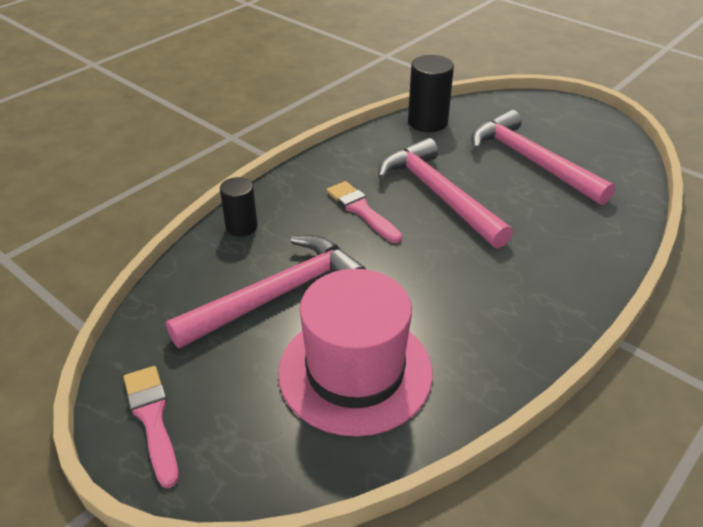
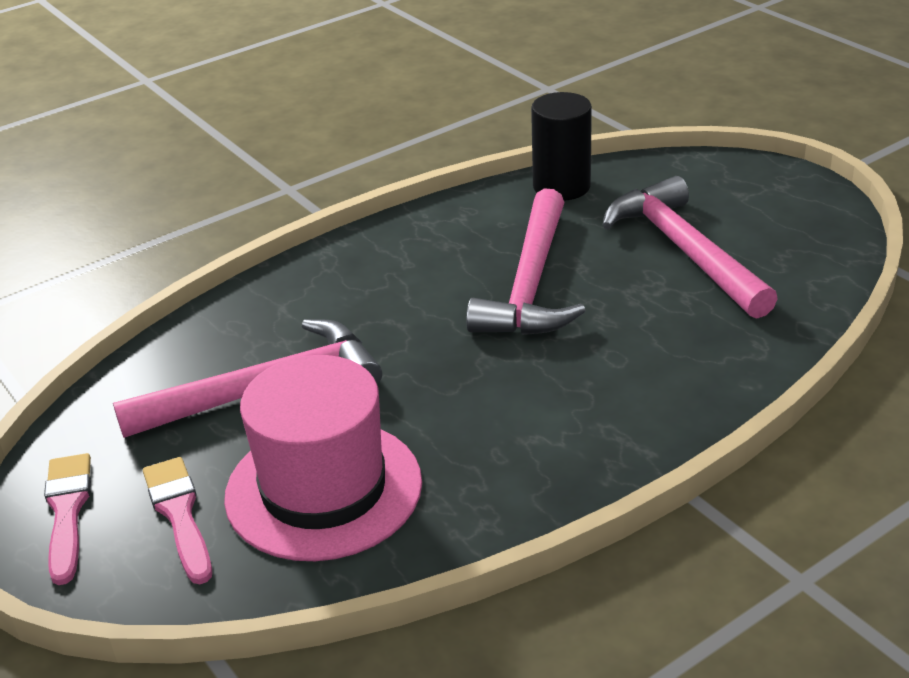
camera: 15 degrees right, 5 degrees down
(241, 227) = (254, 304): black cylinder -> none
(361, 210) = (417, 297): pink brush -> pink brush (179, 514)
(438, 194) = (530, 284): pink hammer -> pink hammer turned 150 degrees counterclockwise

